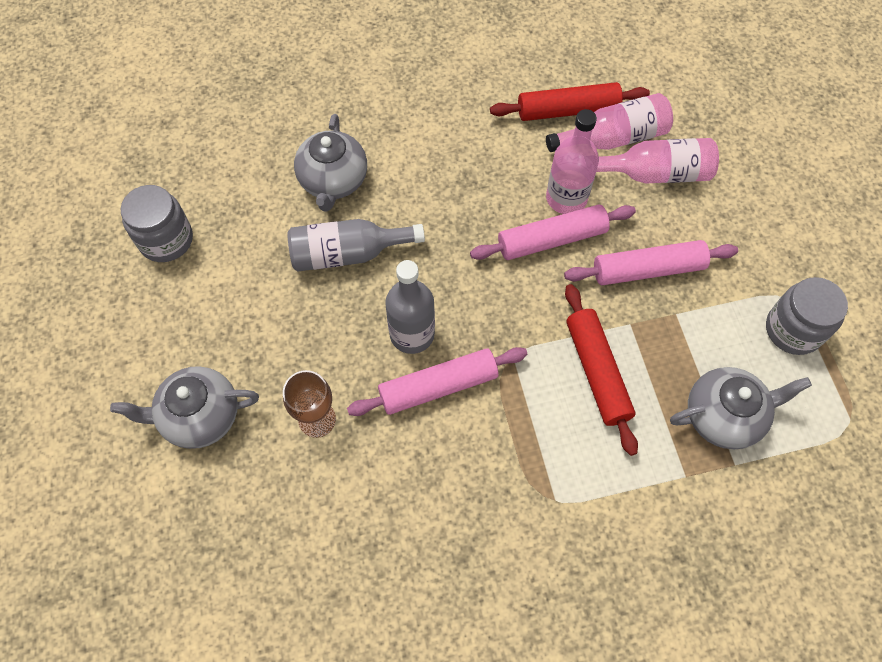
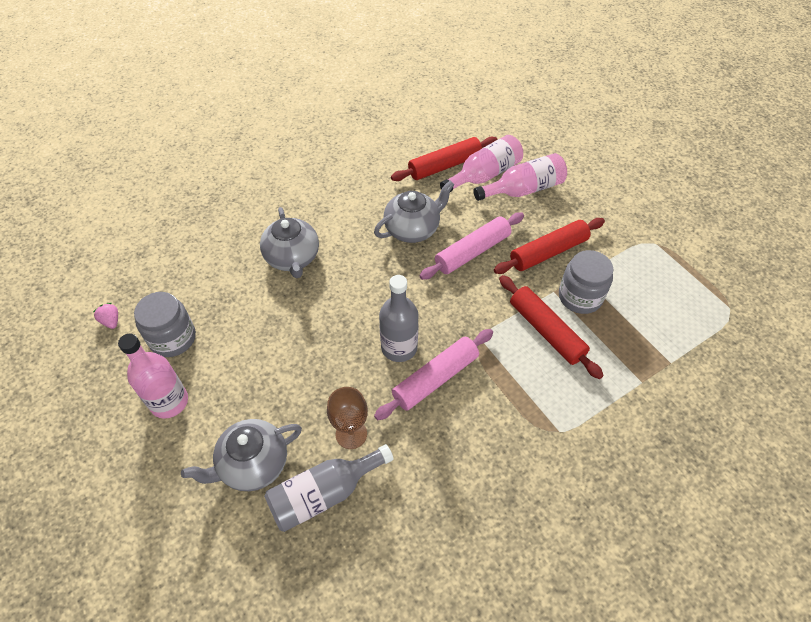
camera: 20 degrees left, 10 degrees down
(108, 197) = (111, 321): none -> pink strawberry
(347, 253) = (325, 305): grey bottle -> grey bottle (324, 494)
(566, 198) = (470, 222): pink bottle -> pink bottle (169, 402)
(648, 270) = (548, 252): pink rolling pin -> red rolling pin
(723, 416) = (647, 332): grey teapot -> grey teapot (412, 229)
(793, 330) = (663, 262): grey jar -> grey jar (580, 297)

